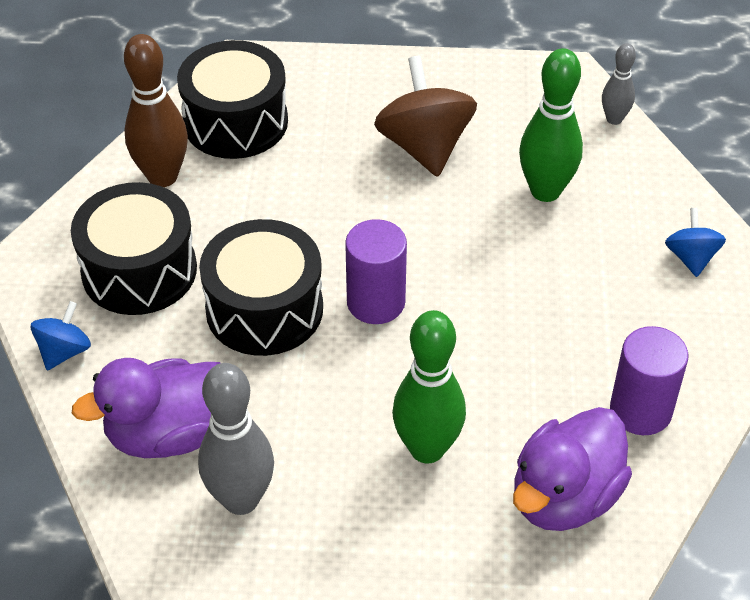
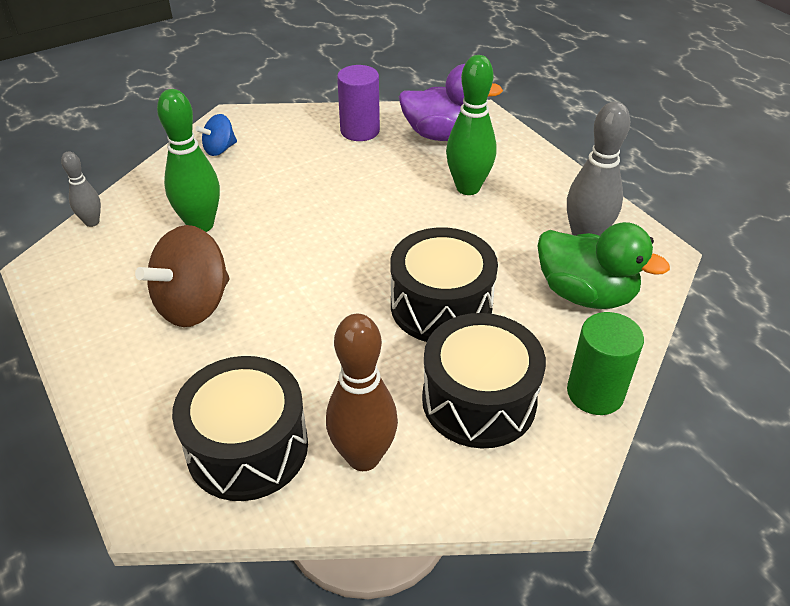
camera: 125 degrees left, 5 degrees down
(64, 351) = (595, 393): blue spinning top -> green cylinder
(169, 433) = (585, 294): purple duck -> green duck
(376, 302) = (380, 256): purple cylinder -> none

